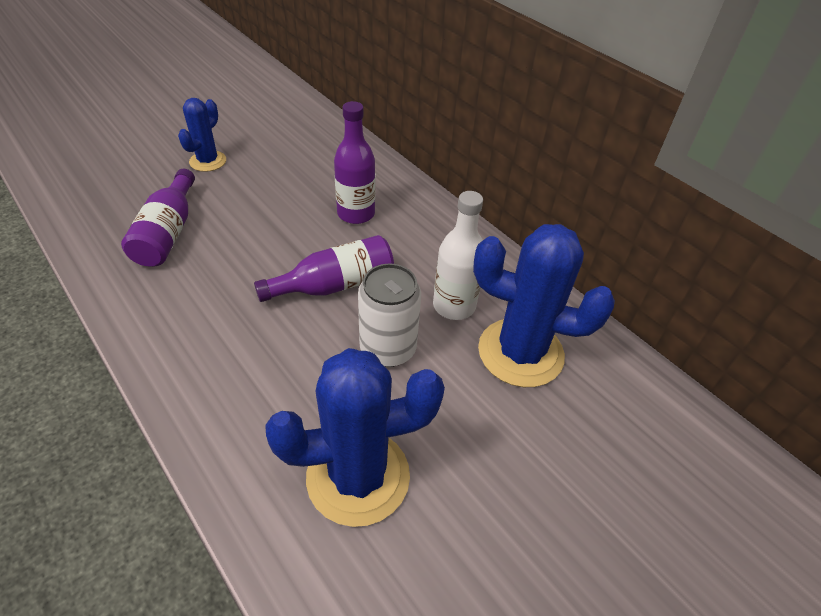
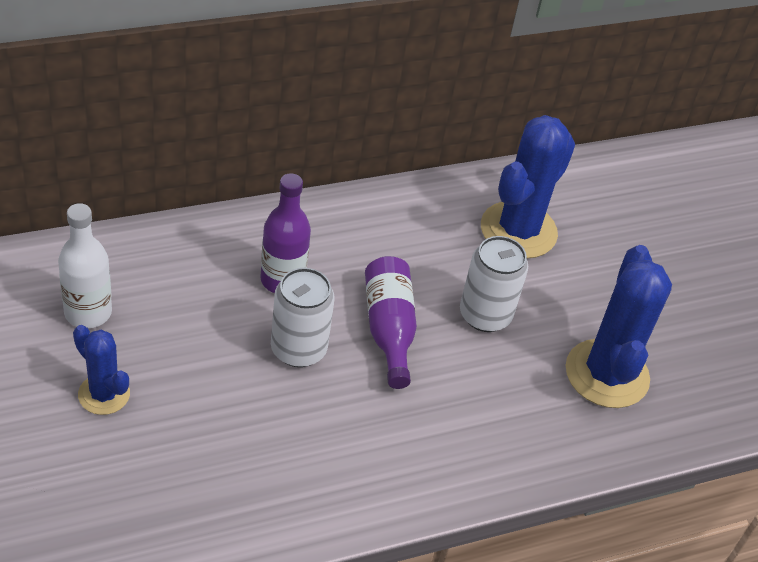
camera: 75 degrees left, 0 degrees up
(168, 233) = (240, 457): purple bottle -> none
(287, 238) = (298, 349): none -> white can
(454, 306) = (449, 252): white bottle -> white bottle (88, 312)

